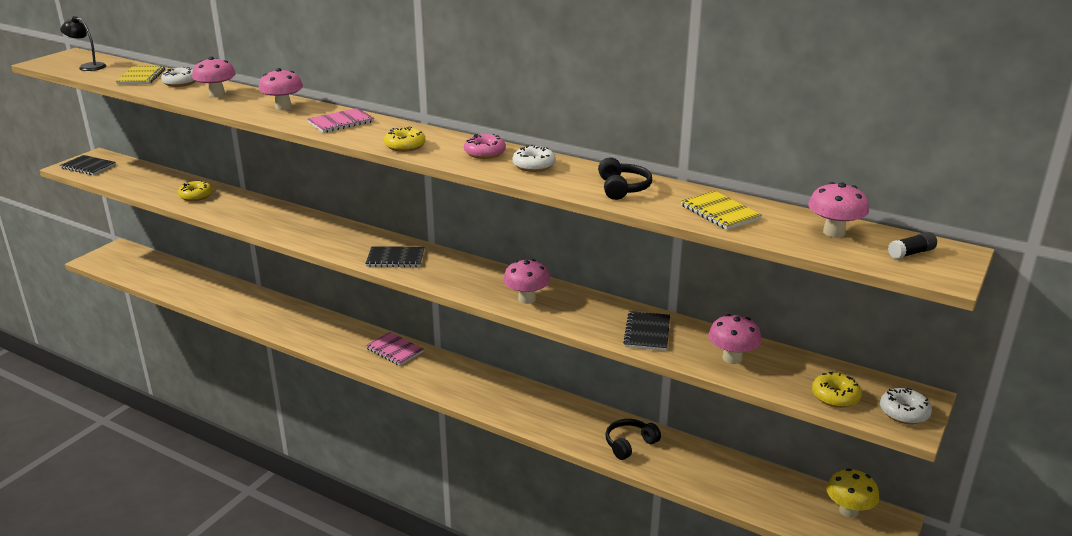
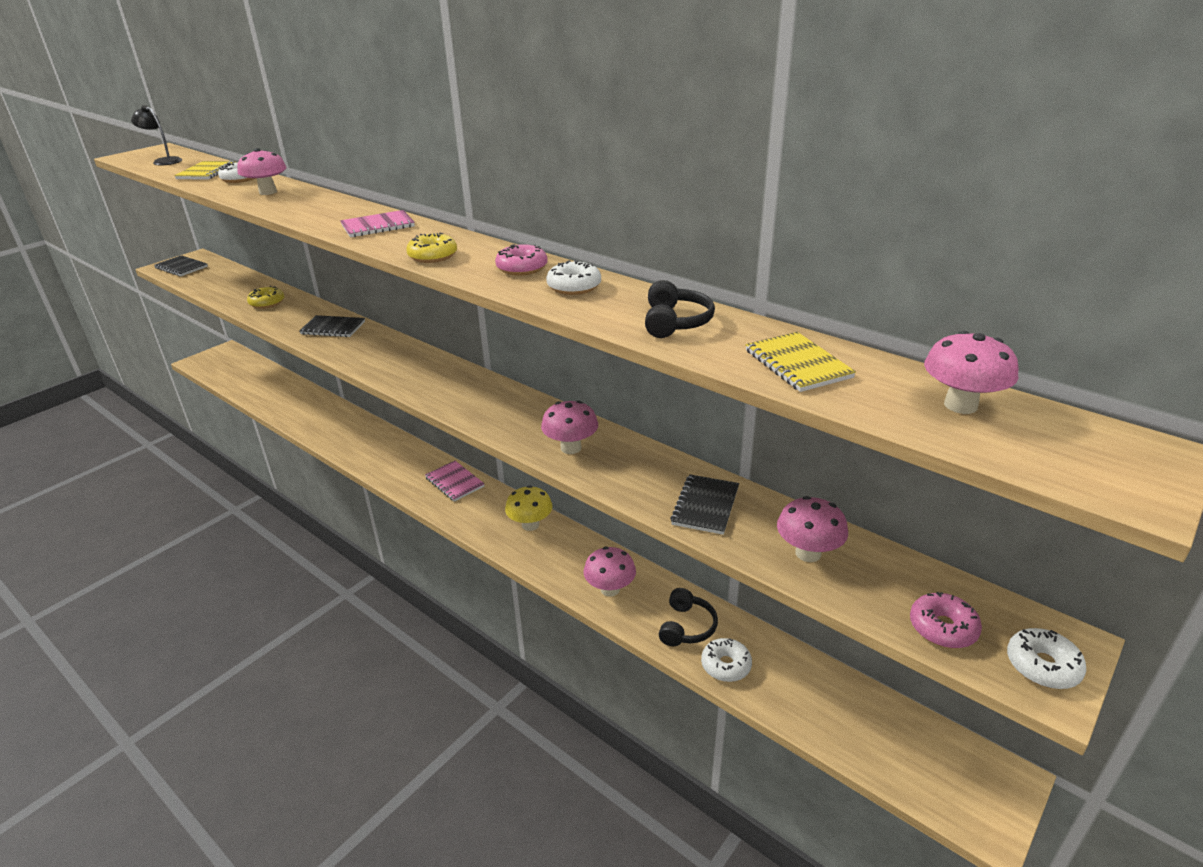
camera: 10 degrees right, 5 degrees up
(283, 107) = (327, 207): pink mushroom -> pink mushroom (610, 589)
(395, 258) = (440, 386): black notebook -> black notebook (333, 328)
(629, 444) = (687, 627): black headphones -> black headphones turned 135 degrees clockwise
(667, 468) = (726, 665): none -> white donut
(835, 396) = (942, 628): yellow donut -> pink donut
(848, 511) = (951, 756): yellow mushroom -> yellow mushroom (530, 525)
(911, 253) = (1080, 448): black glue stick -> none

